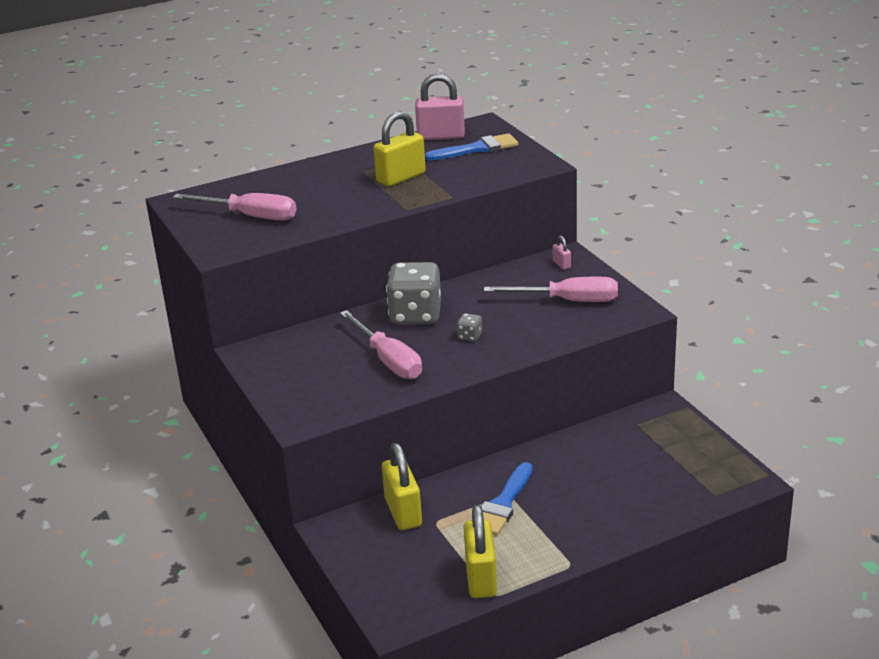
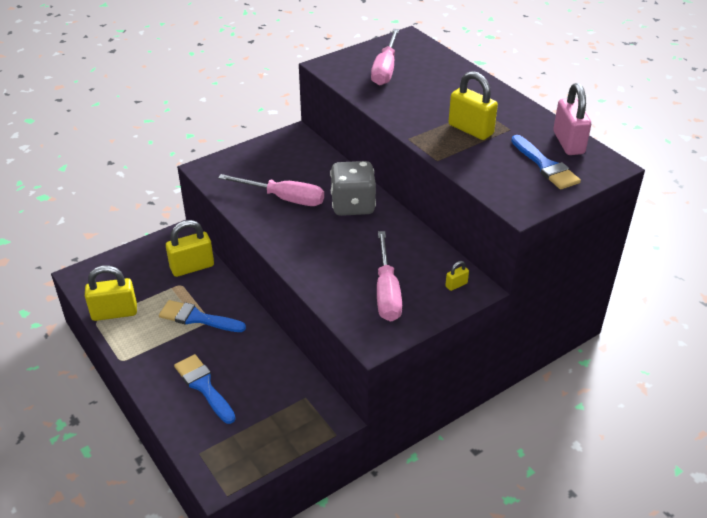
camera: 80 degrees right, 10 degrees up
(388, 360) = (284, 198): pink screwdriver -> pink screwdriver turned 120 degrees counterclockwise
(470, 336) = (321, 237): grey dice -> none
(561, 264) = (456, 285): pink padlock -> yellow padlock
(618, 495) = (204, 386): none -> blue brush

